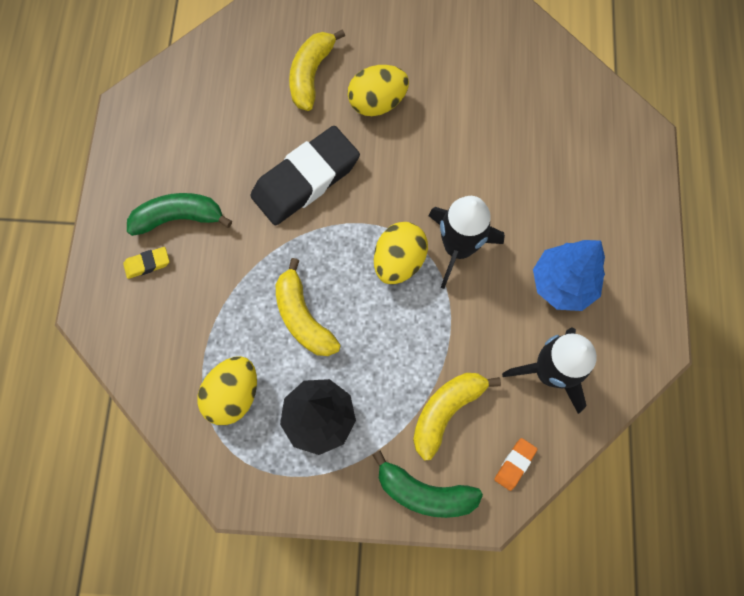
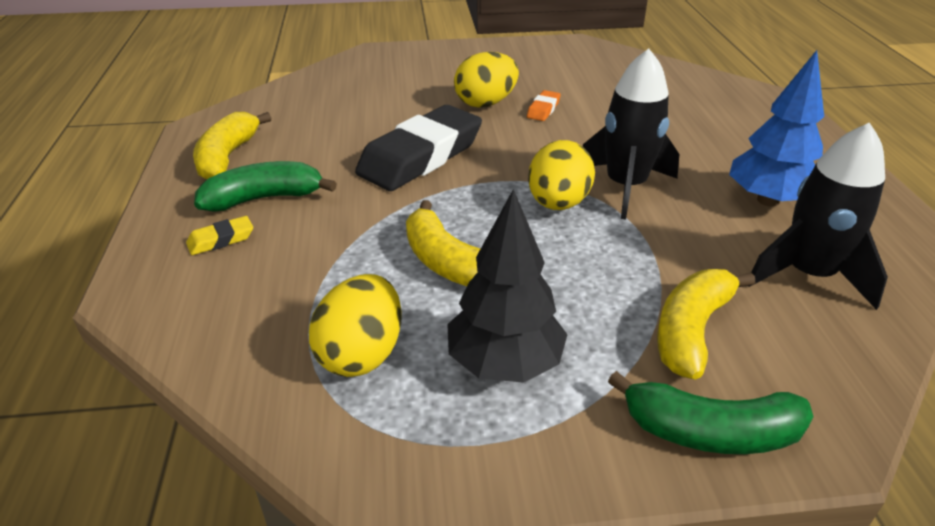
camera: 10 degrees left, 35 degrees down
(311, 75) = (408, 93): yellow banana -> yellow banana (227, 157)
(515, 464) = (829, 376): orange eraser -> orange eraser (543, 109)

